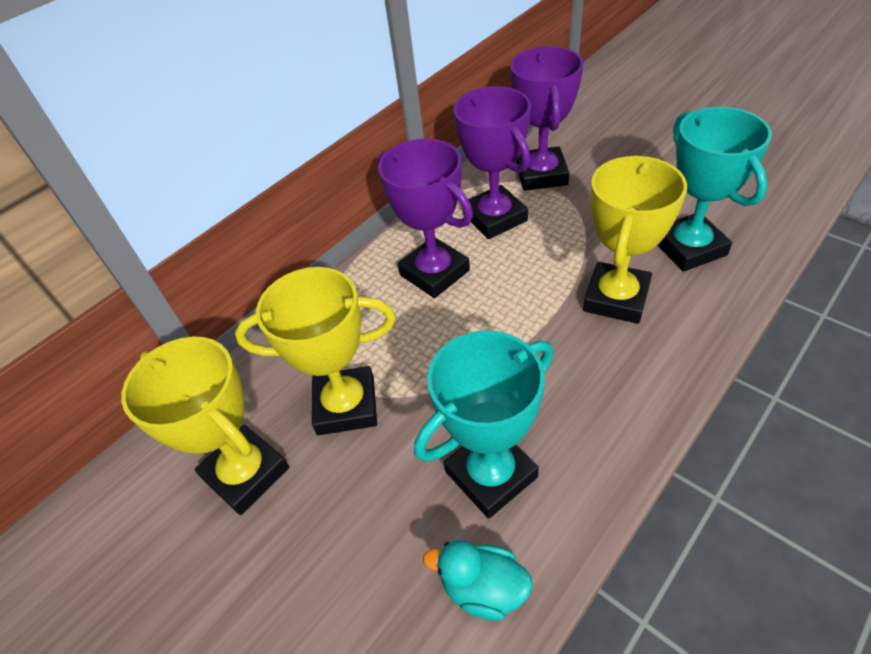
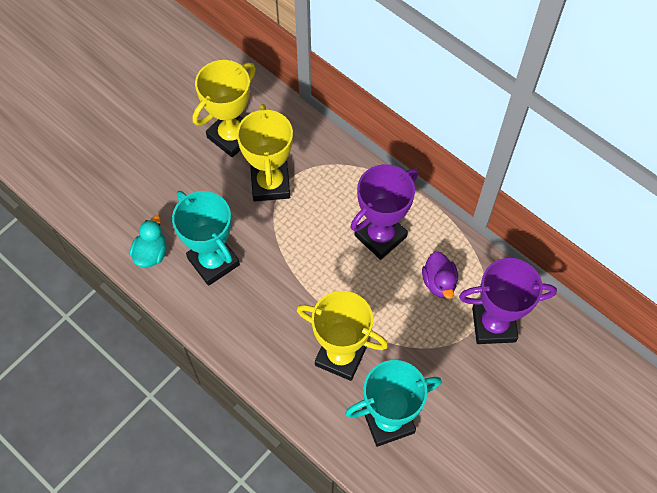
camera: 85 degrees right, 15 degrees up
(495, 217) = (439, 282): purple trophy -> purple duck

